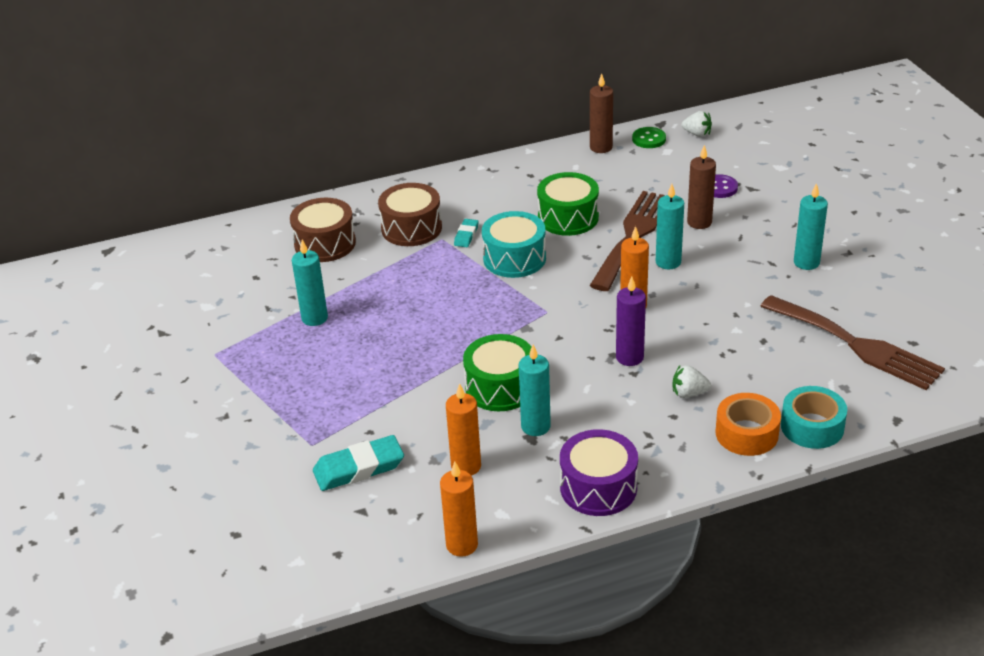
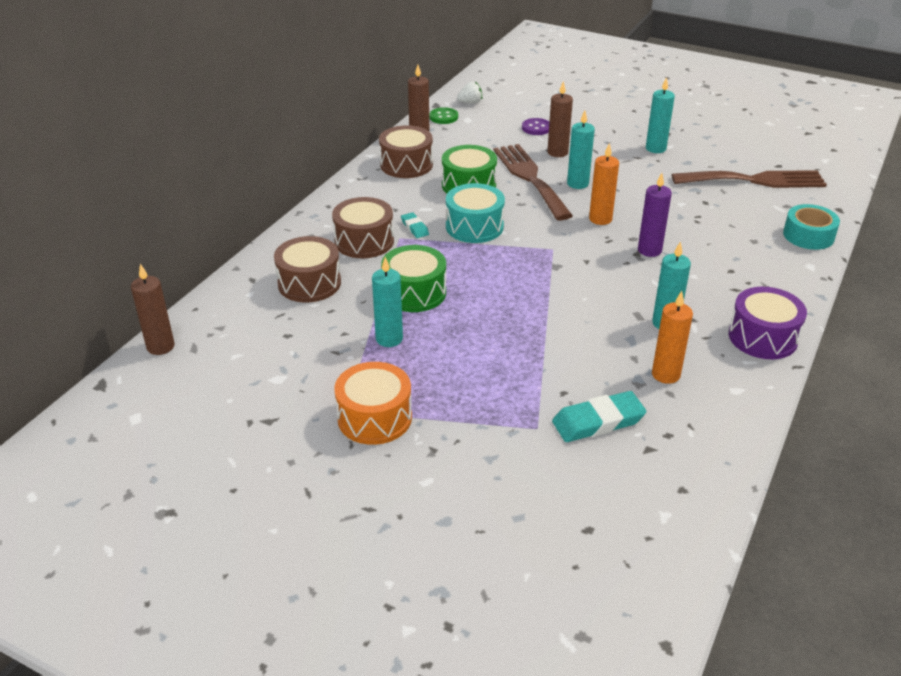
camera: 45 degrees left, 0 degrees up
(172, 242) = (160, 346): none -> brown candle
(223, 370) = (374, 418): none -> orange drum
(359, 468) = (598, 421): turquoise eraser -> turquoise eraser turned 45 degrees clockwise
(462, 545) = (748, 426): orange candle -> none
(500, 387) = (602, 312): green drum -> green drum (414, 292)
(545, 173) = (406, 165): none -> brown drum
(689, 393) = (717, 253): white strawberry -> none
(746, 433) = (784, 258): orange tape -> none

